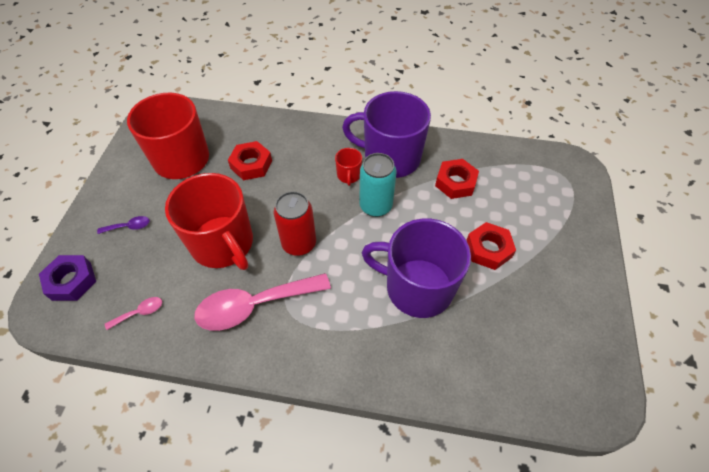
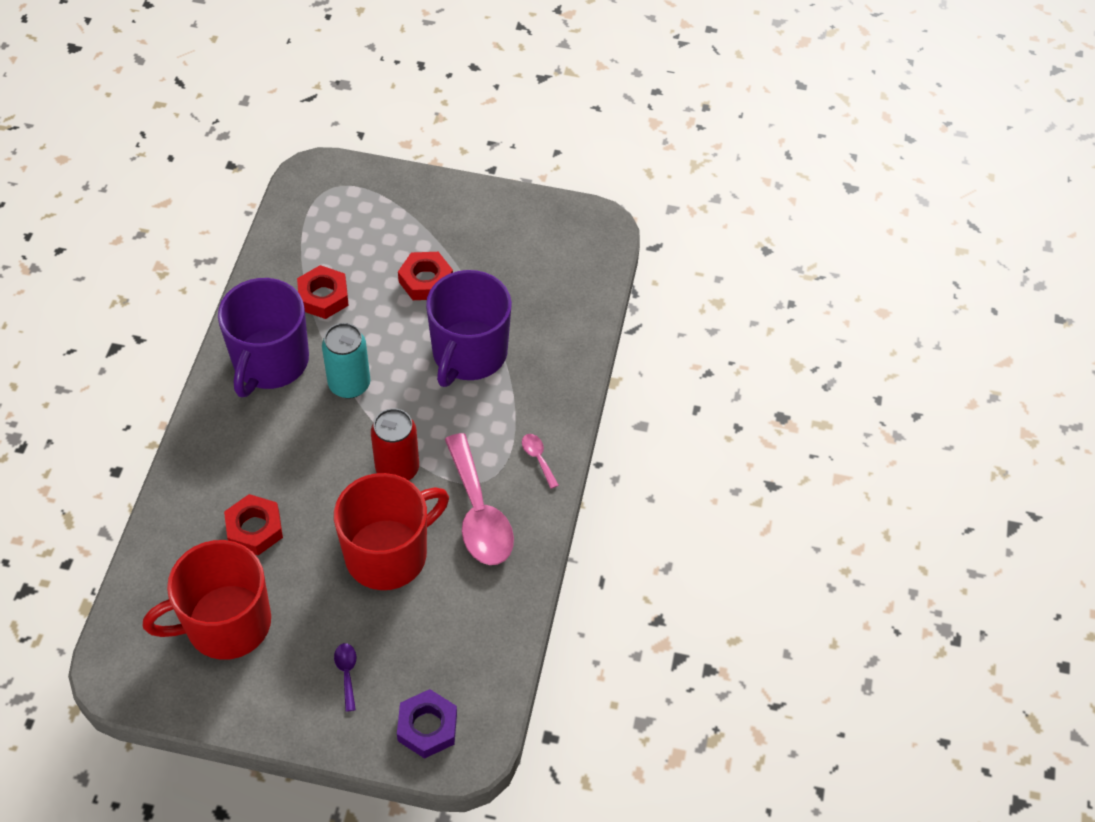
camera: 90 degrees left, 0 degrees up
(139, 312) = (479, 636): pink spoon -> pink spoon (538, 458)
(348, 175) = (293, 411): red mug -> none

